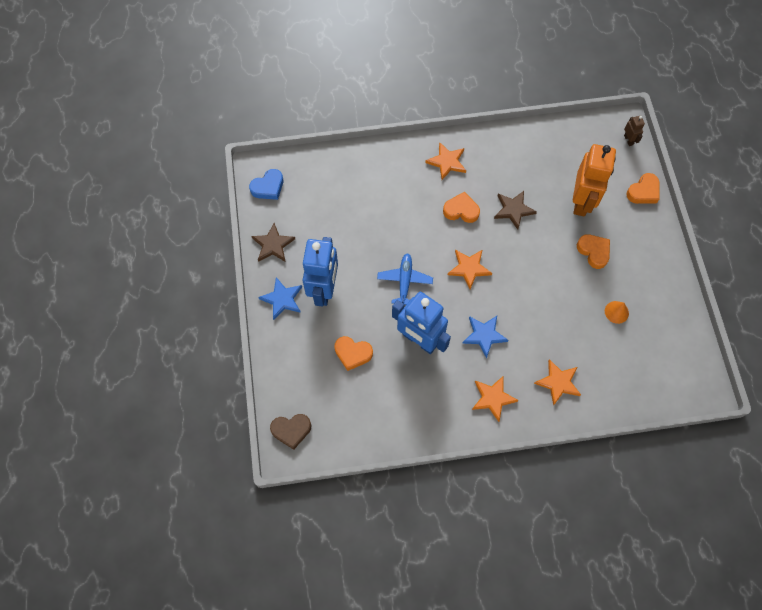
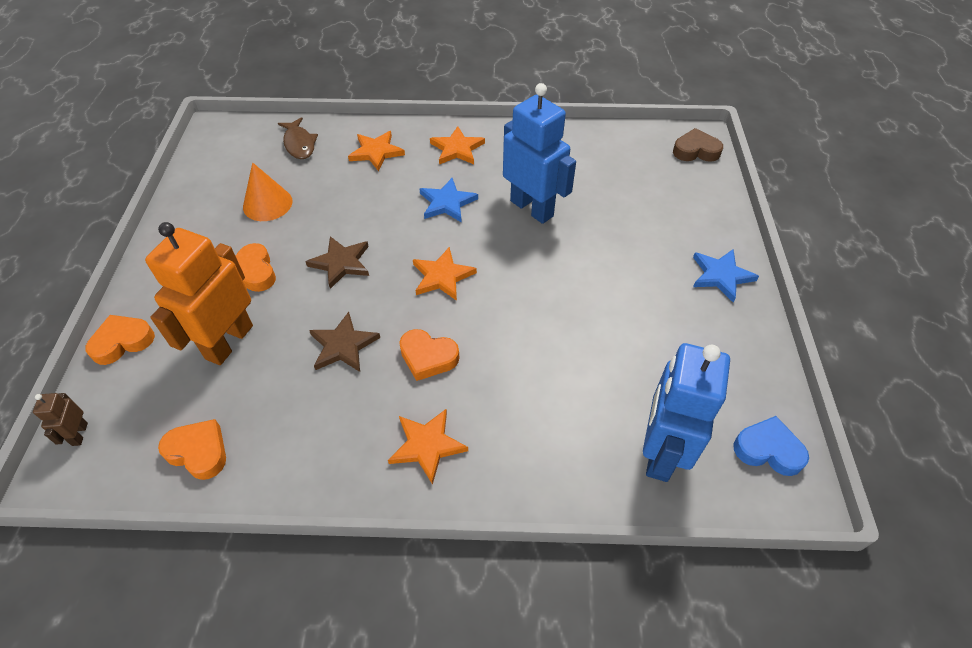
camera: 170 degrees left, 15 degrees down
(268, 187) = (768, 450): blue heart -> blue heart turned 45 degrees clockwise
(273, 245) = (745, 350): brown star -> brown star (341, 263)
(324, 289) = (659, 279): blue robot -> blue robot (660, 452)
(353, 353) = (620, 206): orange heart -> orange heart (198, 452)
(404, 281) = (540, 273): blue plane -> none
(616, 312) = (267, 204): orange cone -> orange cone, size x1.52
(625, 381) = (299, 144): none -> brown fish

